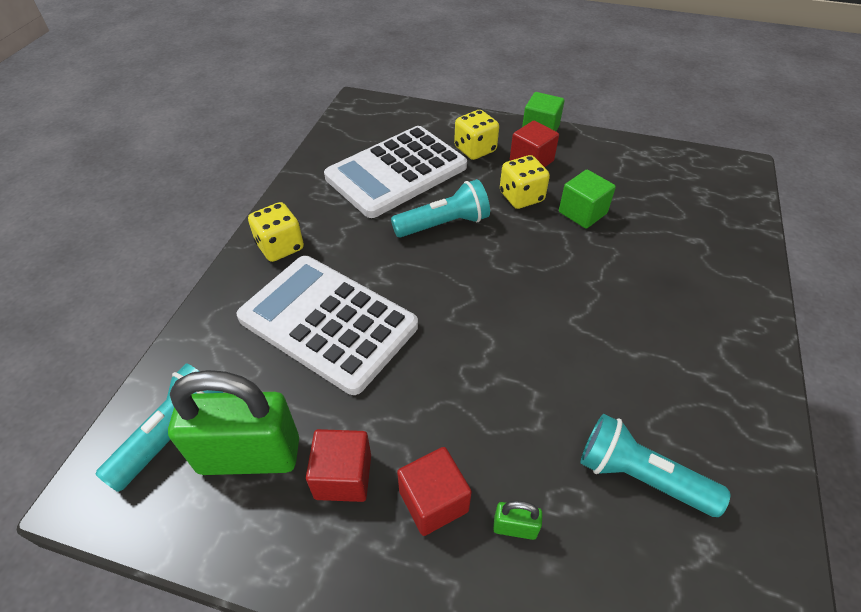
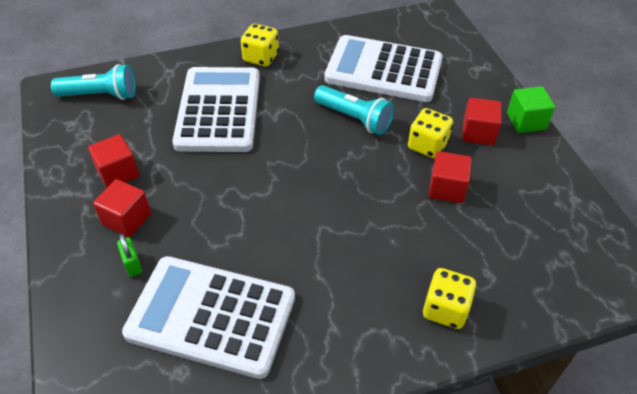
camera: 55 degrees right, 0 degrees up
(249, 455) = (107, 129): green padlock -> none
(475, 149) = (455, 96): yellow dice -> yellow dice (445, 309)
(582, 213) = (447, 188): green cube -> red cube
(640, 476) = (211, 316): turquoise flashlight -> white calculator

